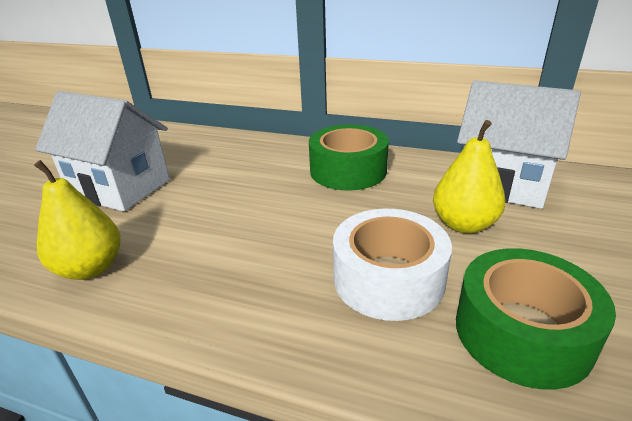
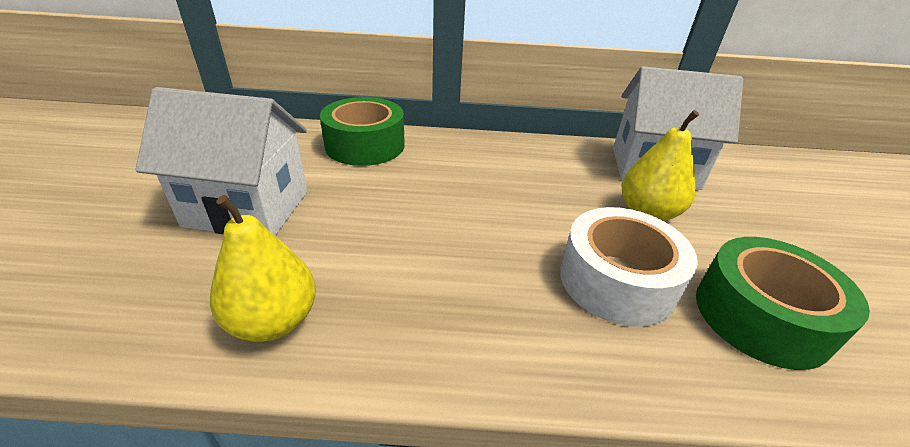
camera: 20 degrees left, 5 degrees up
(348, 170) = (504, 164): green tape -> green tape (365, 145)

